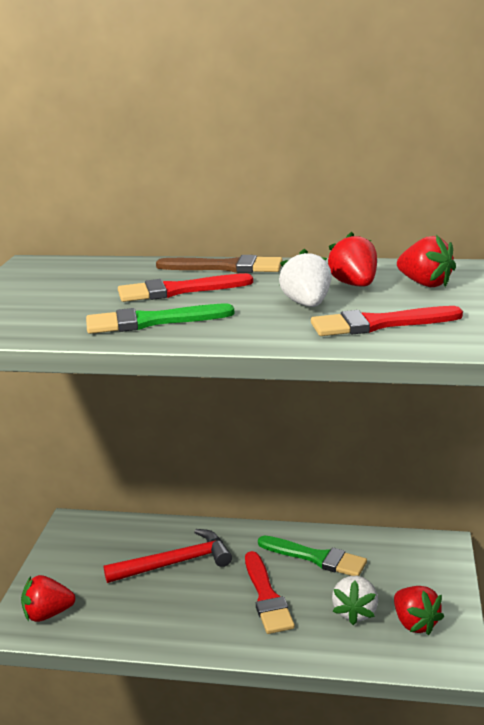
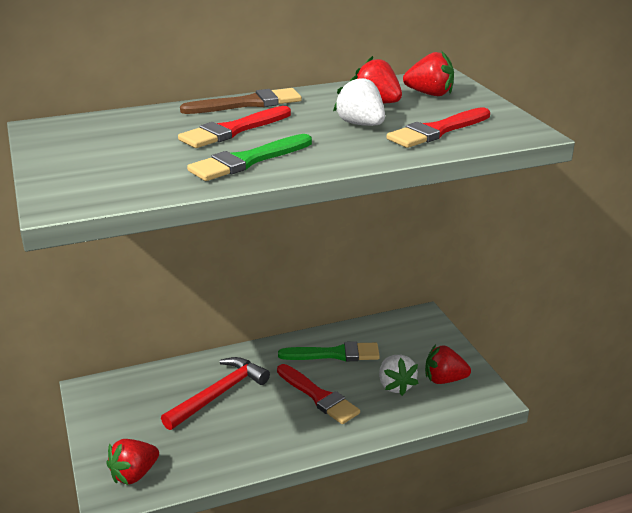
camera: 30 degrees left, 5 degrees up
(415, 623) = (444, 379): red strawberry -> red strawberry turned 150 degrees clockwise

